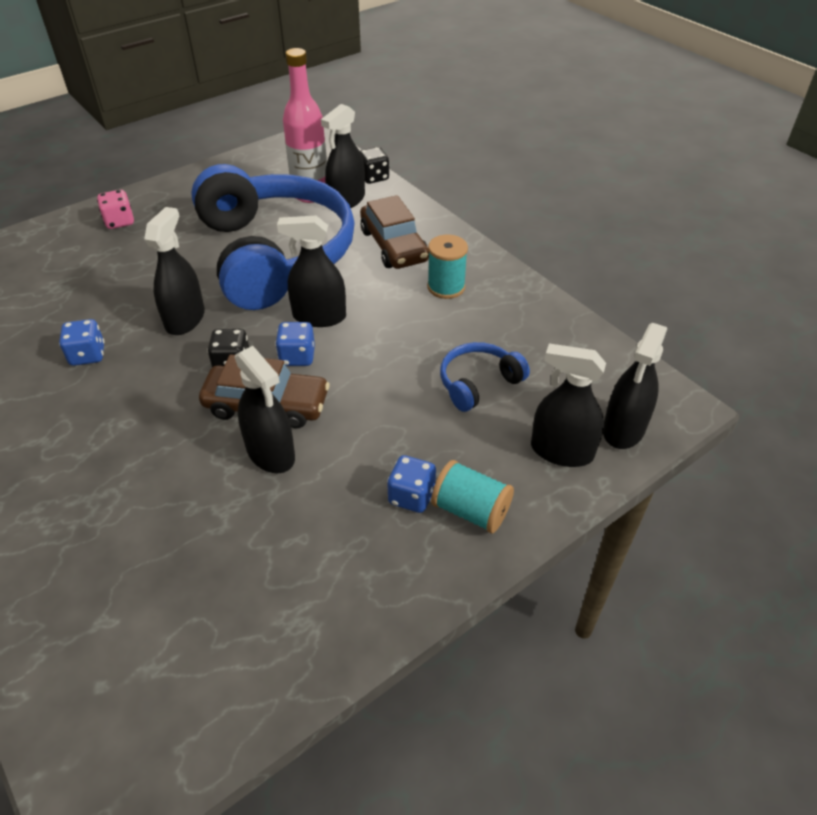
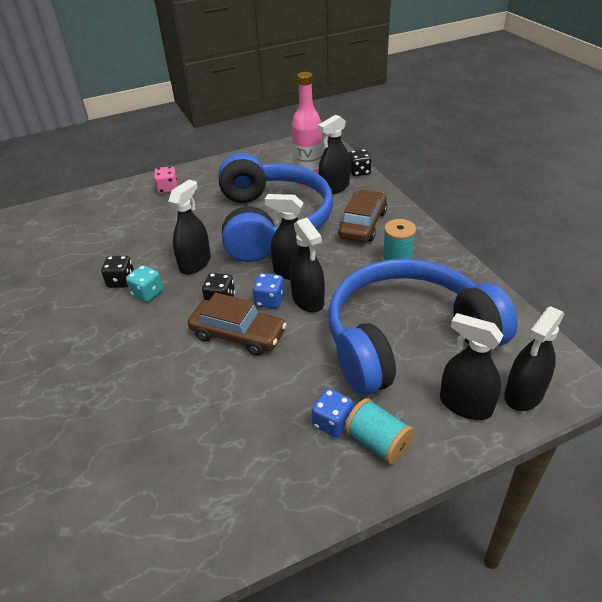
camera: 15 degrees right, 5 degrees down
(88, 355) = (121, 281): blue dice -> black dice
(129, 367) = (147, 293): none -> turquoise dice
(271, 453) = (232, 372): black spray bottle -> black spray bottle (308, 300)
(393, 245) = (363, 224): brown car -> brown car turned 150 degrees counterclockwise
(478, 383) = (407, 339): blue headphones -> blue headphones, size x2.47

